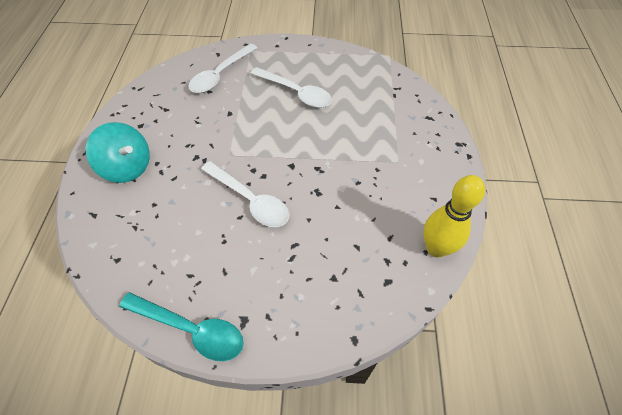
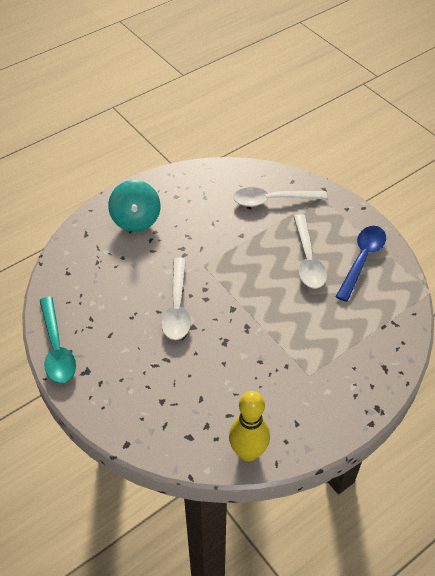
camera: 50 degrees right, 5 degrees down
(328, 67) = (362, 260): none -> blue spoon

